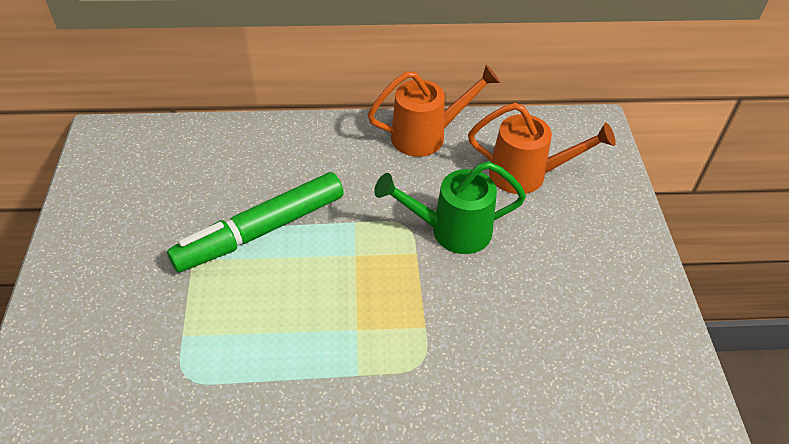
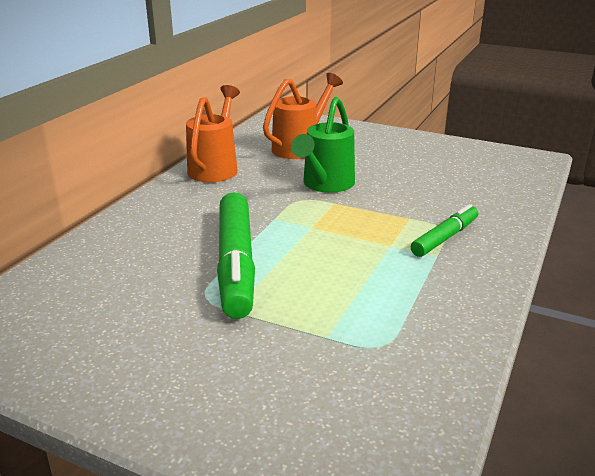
camera: 60 degrees left, 20 degrees down
(400, 371) = (445, 238): none -> green marker

